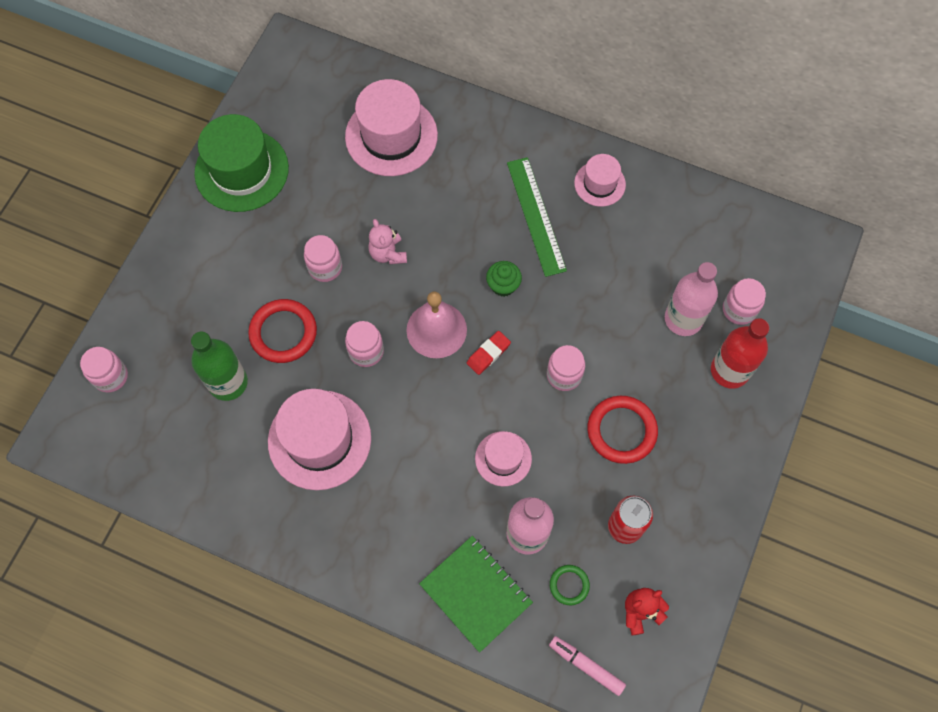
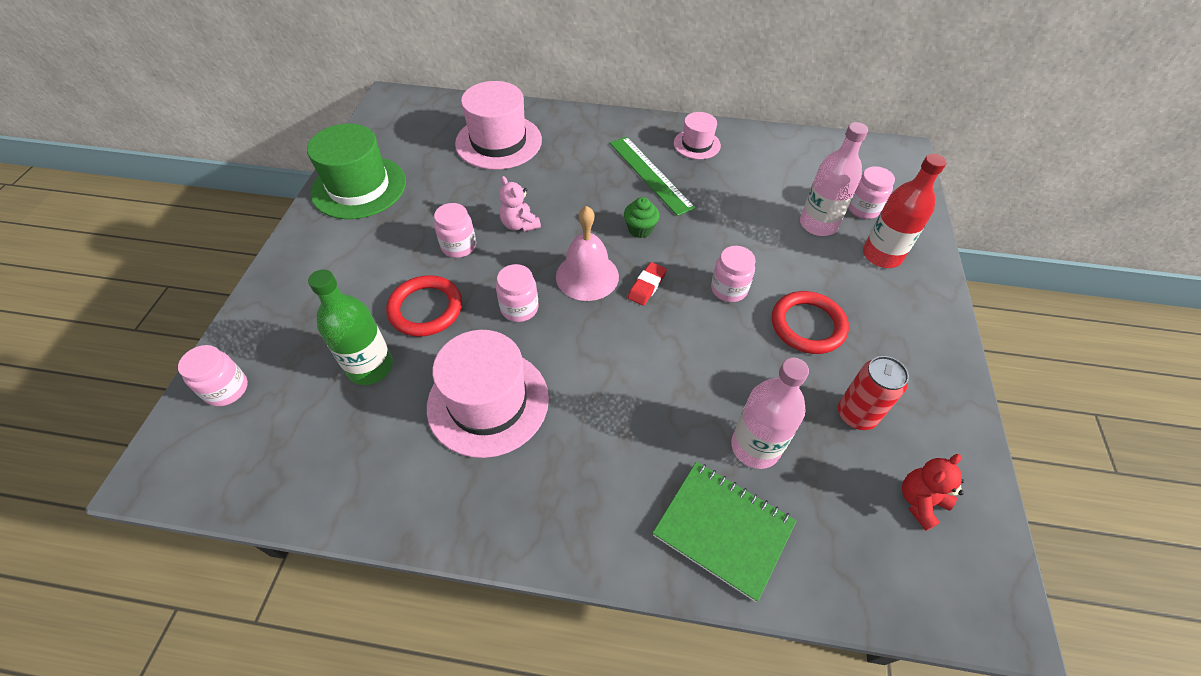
camera: 15 degrees left, 15 degrees down
(503, 458) = (698, 376): pink hat -> none
(569, 585) = (826, 492): green ring -> none
(586, 666) = (890, 584): pink marker -> none

